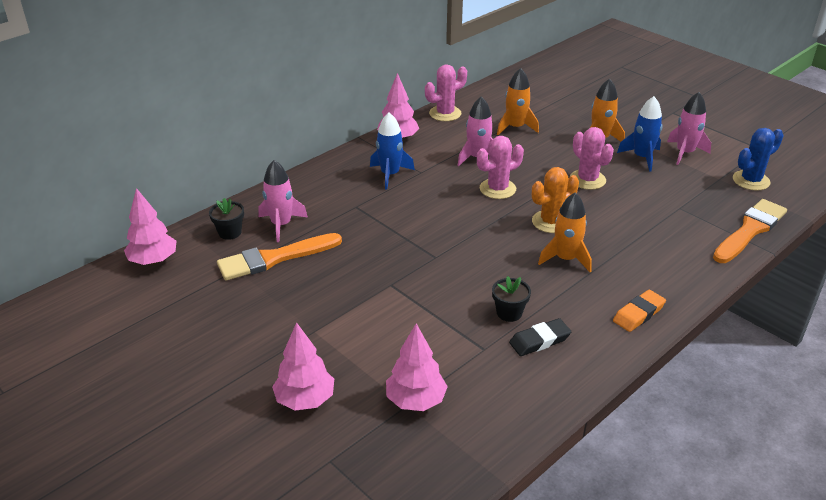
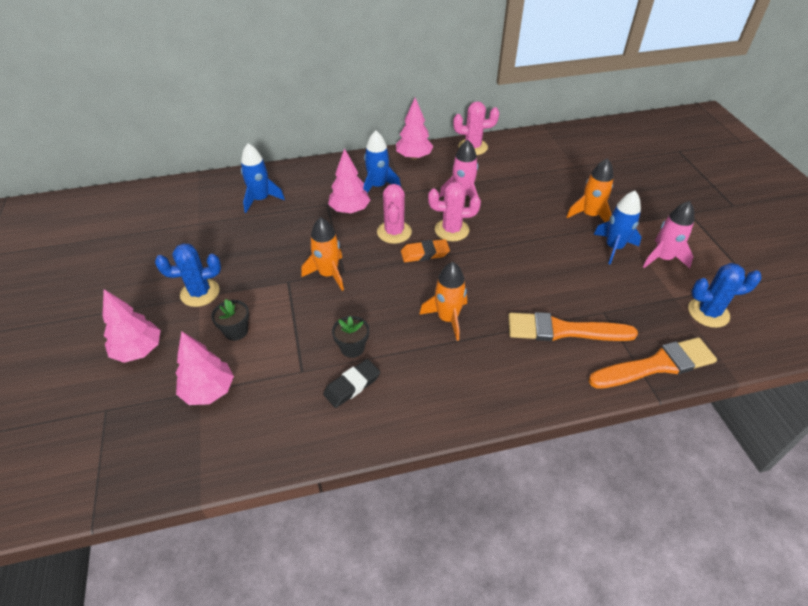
camera: 30 degrees right, 10 degrees up
(153, 261) = (155, 195): pink tree -> pink tree (350, 210)
(230, 232) = (222, 192): black flower pot -> black flower pot (236, 331)
(274, 258) = (230, 225): orange brush -> orange brush (563, 330)
(281, 225) = (261, 199): pink rocket -> blue rocket
(312, 327) = (200, 293): none -> blue cactus
(515, 127) = (521, 179): orange rocket -> orange rocket (328, 274)
(539, 341) = (352, 385): black eraser -> black eraser turned 45 degrees counterclockwise
(551, 222) = (468, 278): orange cactus -> none
(587, 180) = (540, 250): pink cactus -> pink cactus (394, 232)
(638, 314) = (462, 401): orange eraser -> orange eraser (425, 253)

